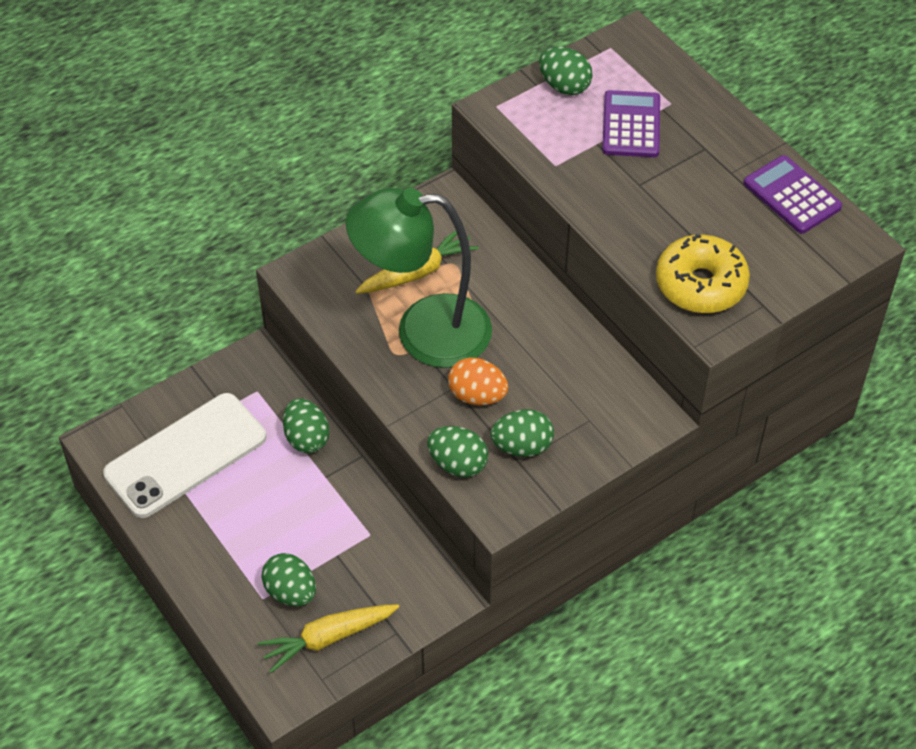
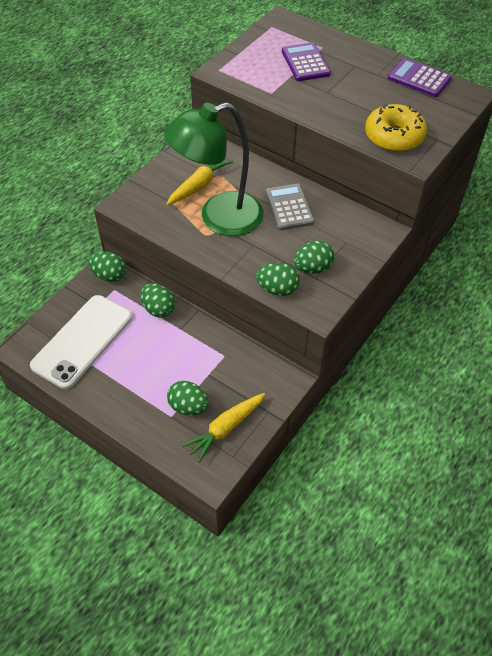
camera: 20 degrees left, 0 degrees up
(477, 396) = (270, 246): orange egg -> none
(531, 343) = (289, 207): none -> grey calculator
(564, 86) = (254, 51): green egg -> green egg (109, 275)

